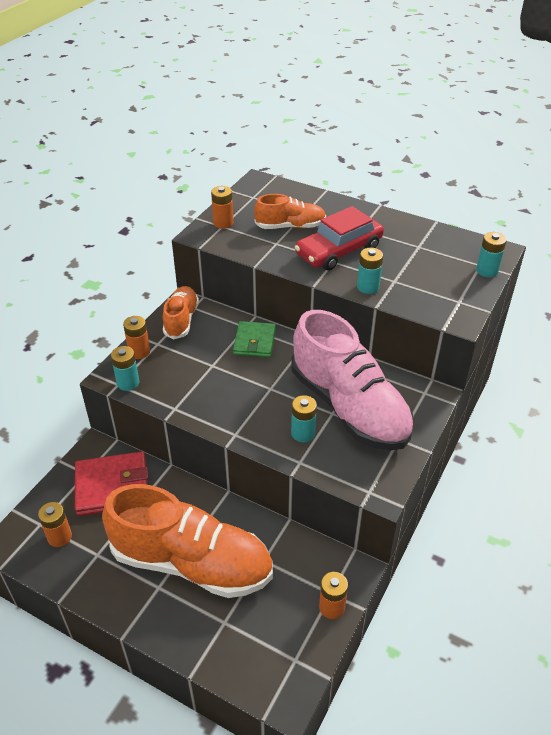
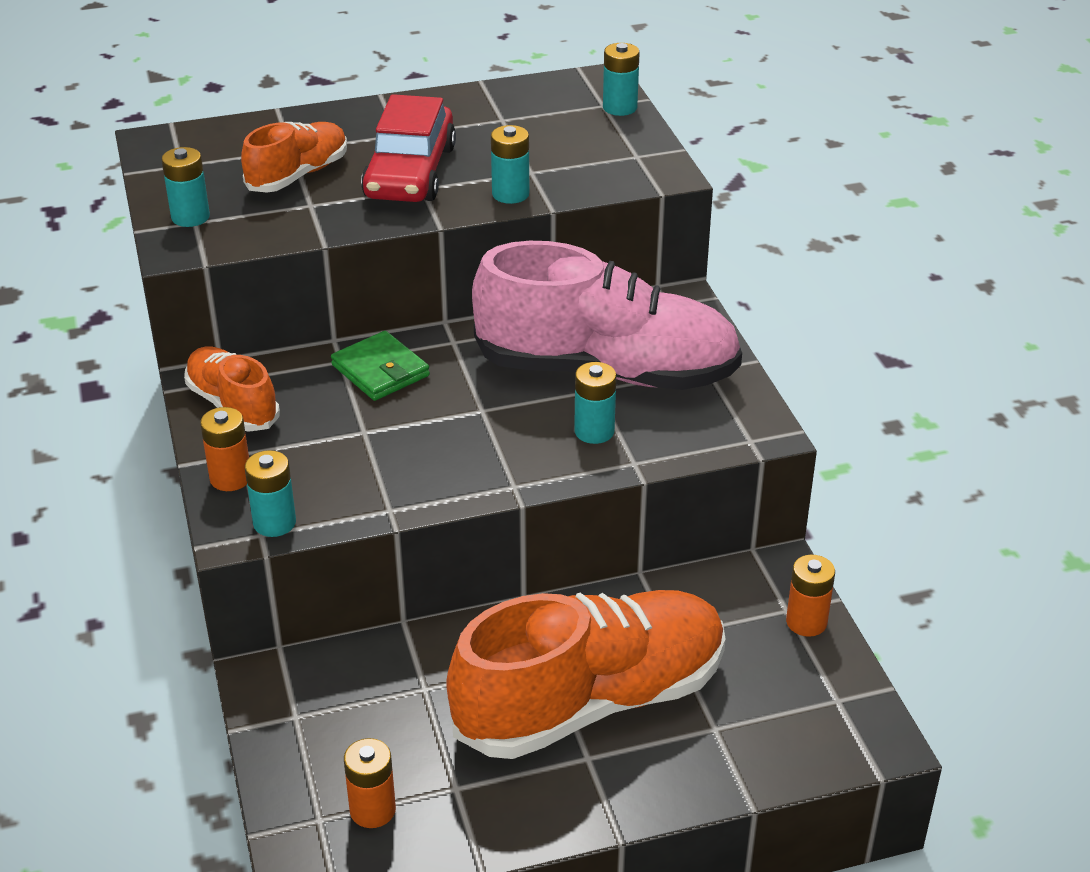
camera: 45 degrees left, 5 degrees down
(112, 486) = (359, 702): red wallet -> none
(223, 223) = (190, 217): orange battery -> turquoise battery

